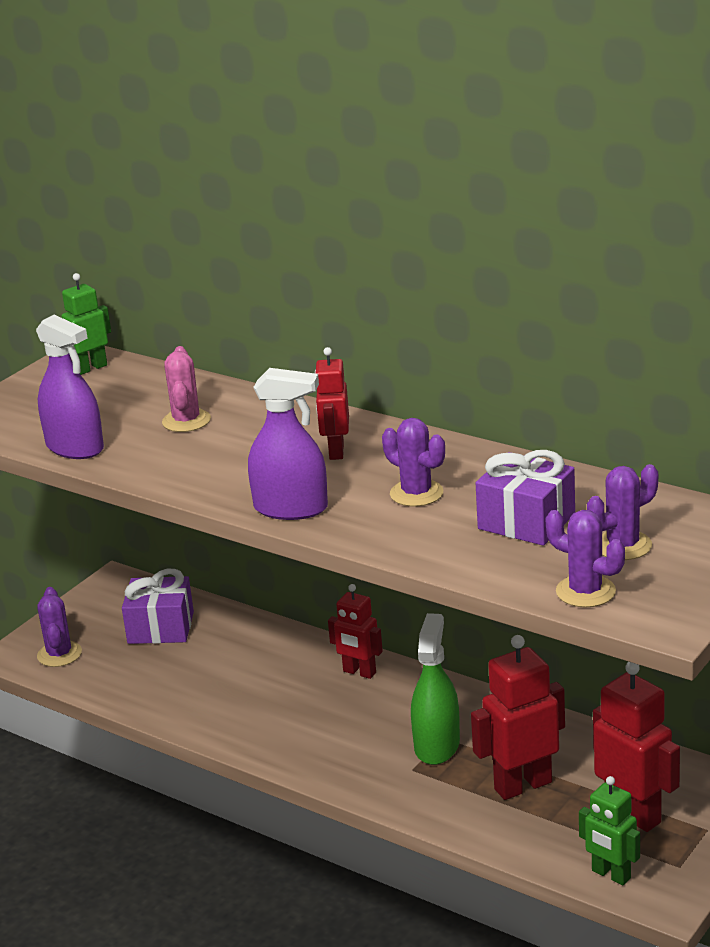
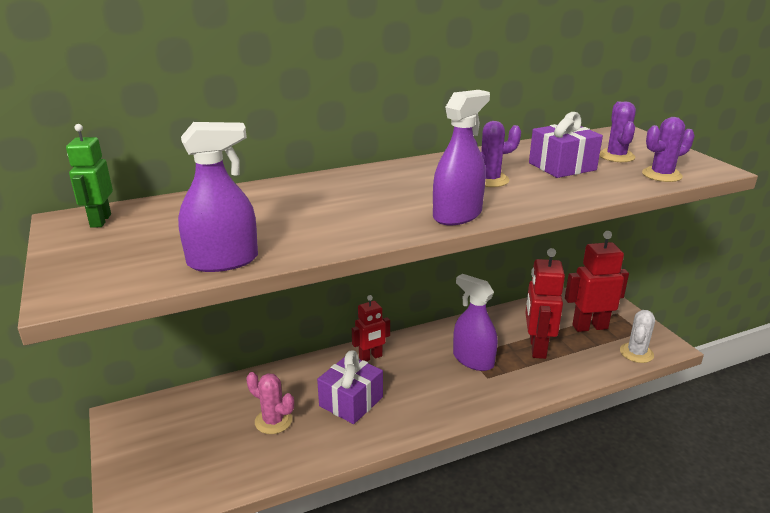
camera: 60 degrees left, 0 degrees up
(59, 654) = (167, 485): purple cactus -> none
(161, 628) = (210, 417): purple gift -> purple gift (351, 401)
(186, 421) = (264, 212): pink cactus -> pink cactus (273, 421)
(336, 451) = (397, 184): red robot -> none
(437, 745) = (473, 360): green spray bottle -> purple spray bottle
(610, 875) = (636, 353): green robot -> white cactus

